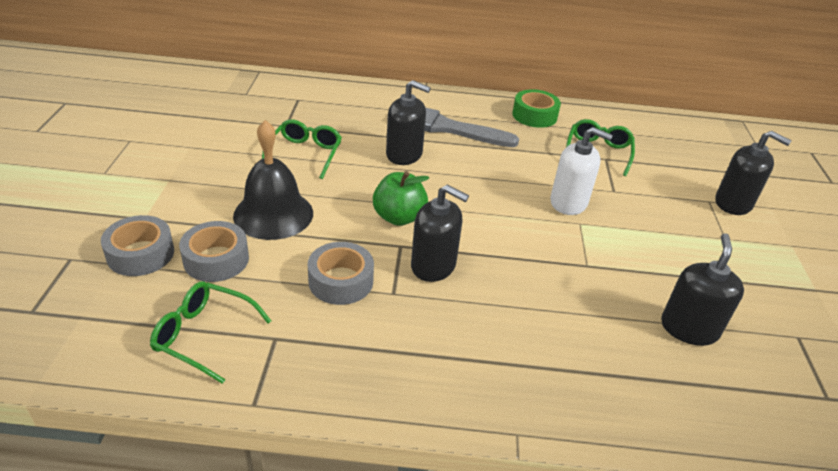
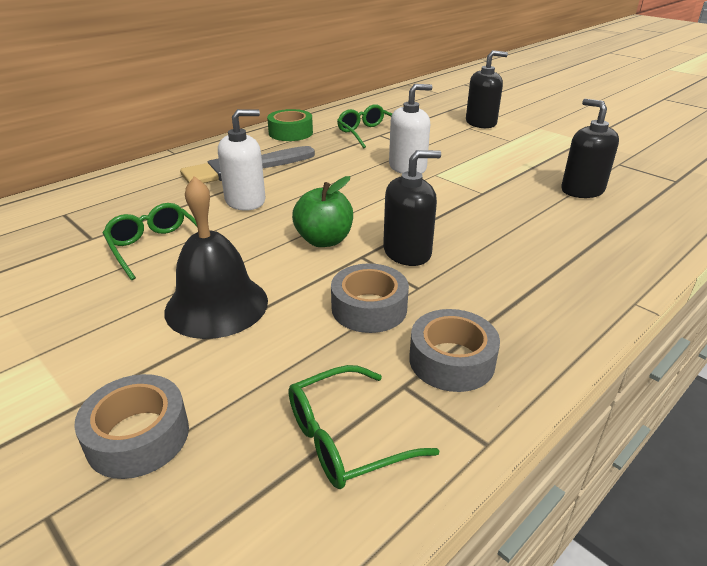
camera: 45 degrees left, 5 degrees down
(216, 259) = (233, 376): grey tape -> grey tape (451, 360)
(404, 154) = (245, 201): black soap dispenser -> white soap dispenser

